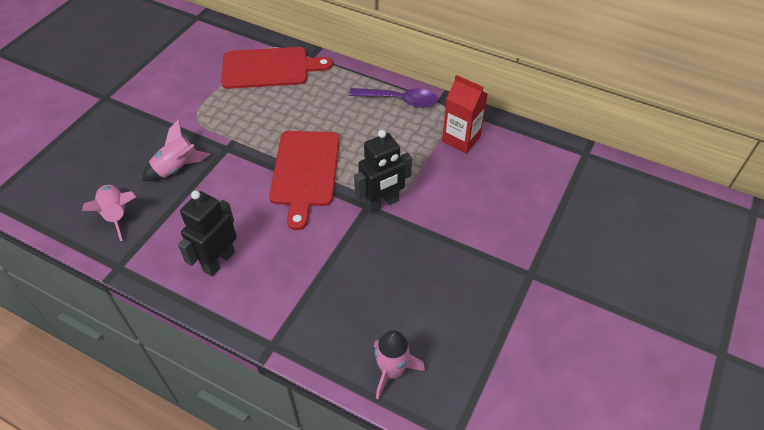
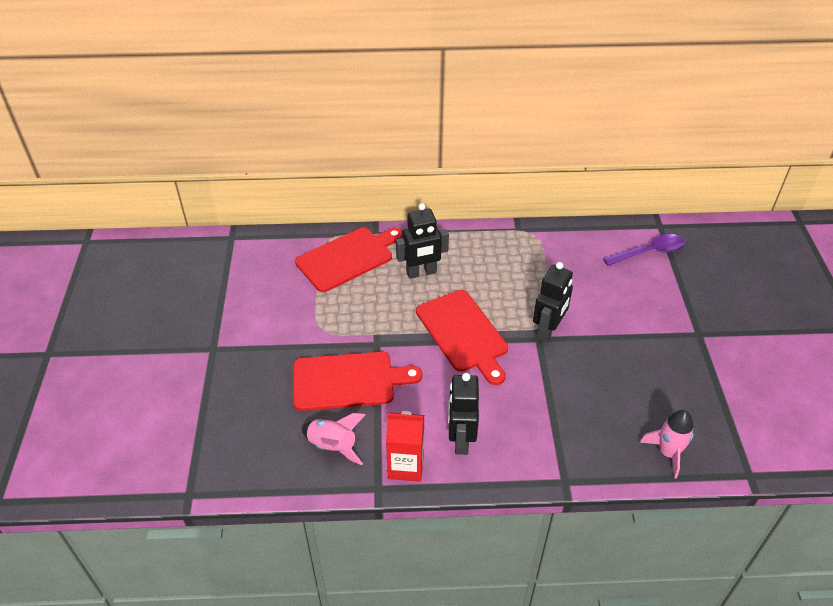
camera: 30 degrees left, 5 degrees down
(176, 168) = (348, 381): pink rocket -> red cutting board
(318, 105) = (421, 272): none -> black robot
(399, 100) = (486, 241): purple spoon -> purple spoon (649, 252)
(461, 139) = (562, 253): red carton -> red carton (406, 466)

